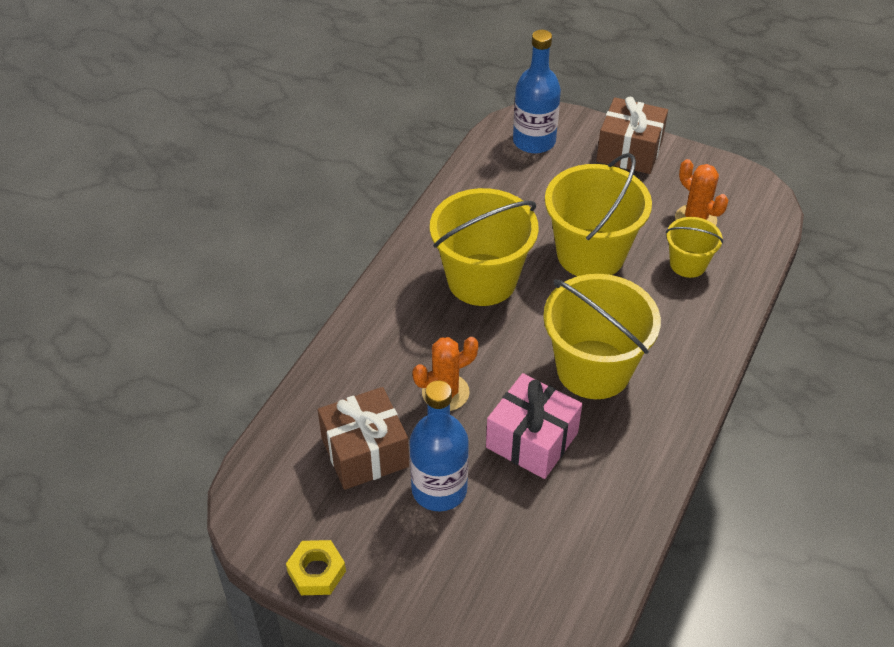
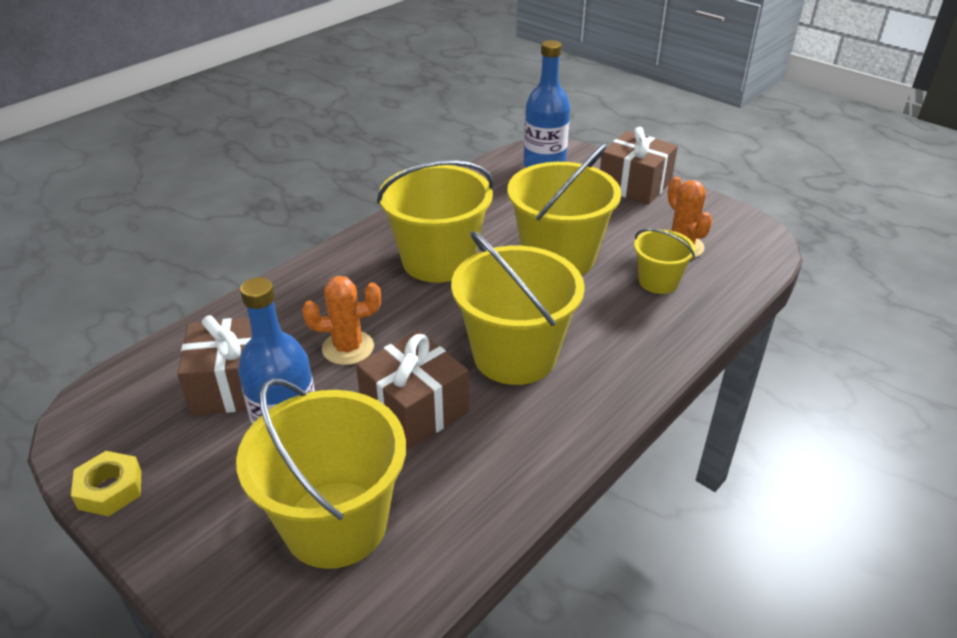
camera: 15 degrees right, 10 degrees down
(517, 556) = (336, 524): none -> yellow bucket
(532, 440) = (415, 408): pink gift -> brown gift

